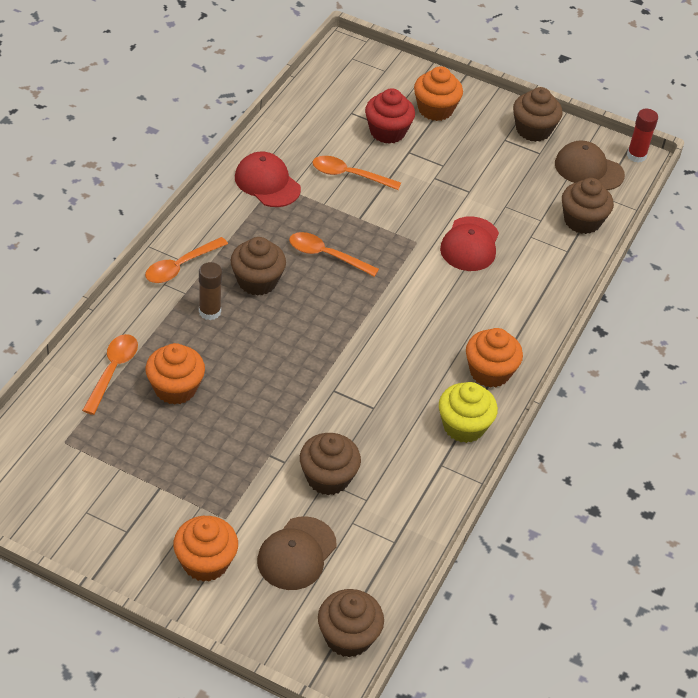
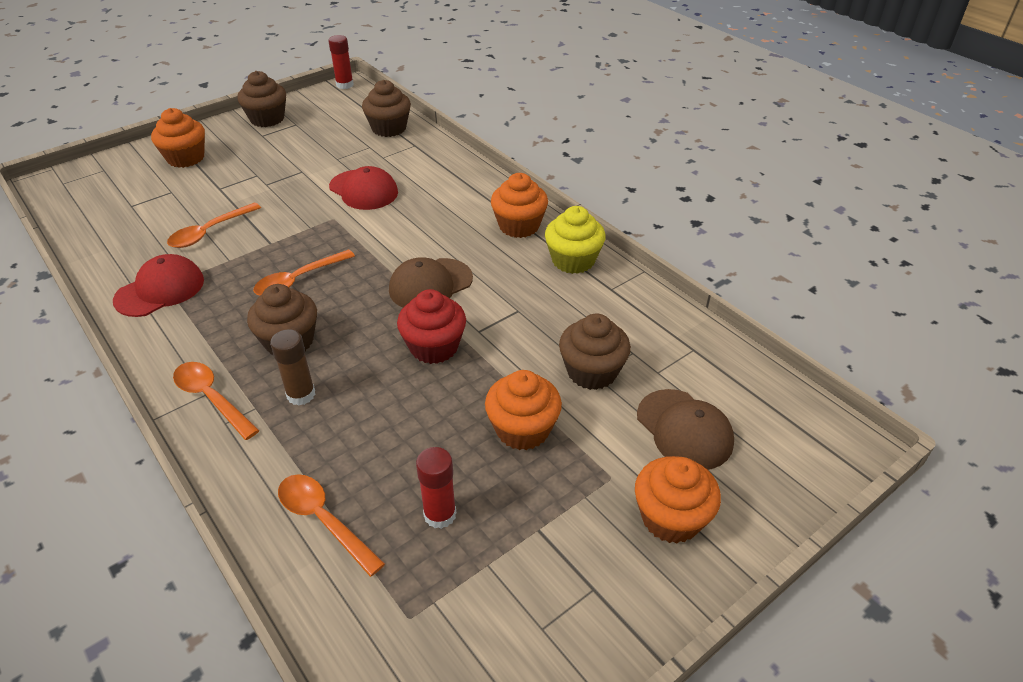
camera: 60 degrees left, 5 degrees down
(146, 429) = (440, 514): none -> red glue stick
(175, 388) = (393, 463): orange cupcake -> orange cupcake (522, 429)
(181, 266) = (212, 398): orange spoon -> orange spoon turned 150 degrees clockwise
(267, 183) = (160, 290): red cap -> red cap turned 150 degrees clockwise
(348, 637) = (806, 422): brown cupcake -> none
(387, 132) = (181, 192): red cupcake -> red cupcake (434, 347)
(588, 169) = (337, 108): brown cap -> brown cap (430, 284)

